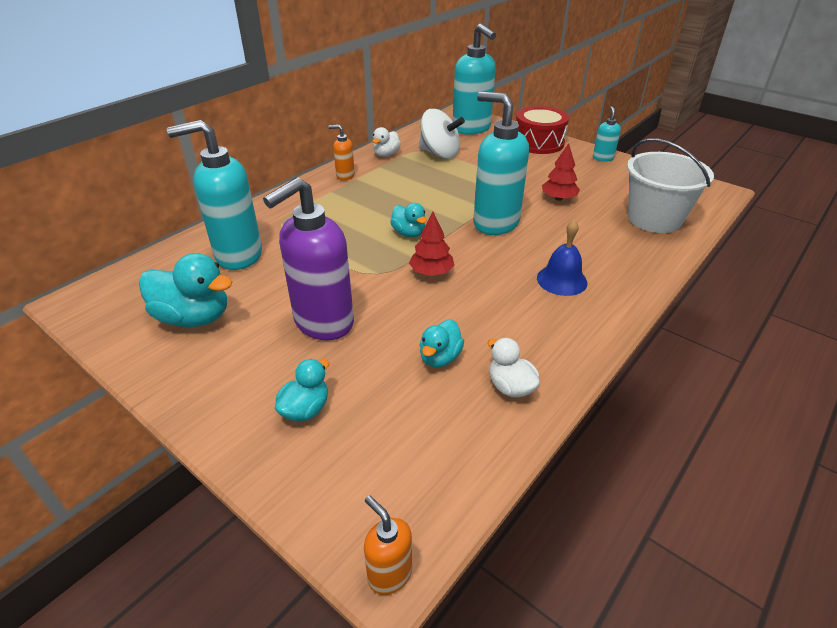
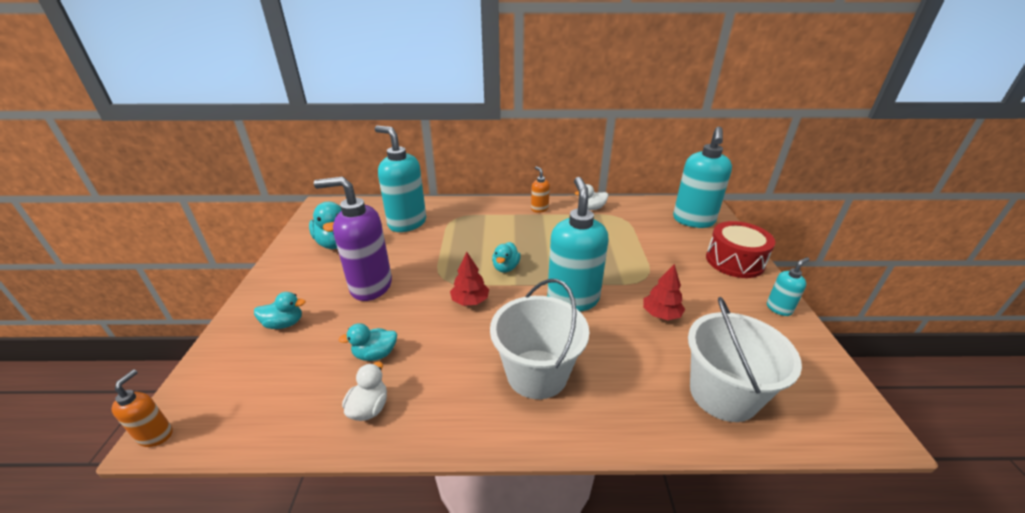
camera: 50 degrees right, 5 degrees down
(439, 153) = (630, 226): white spinning top -> none
(561, 280) = (537, 373): blue bell -> white bucket

